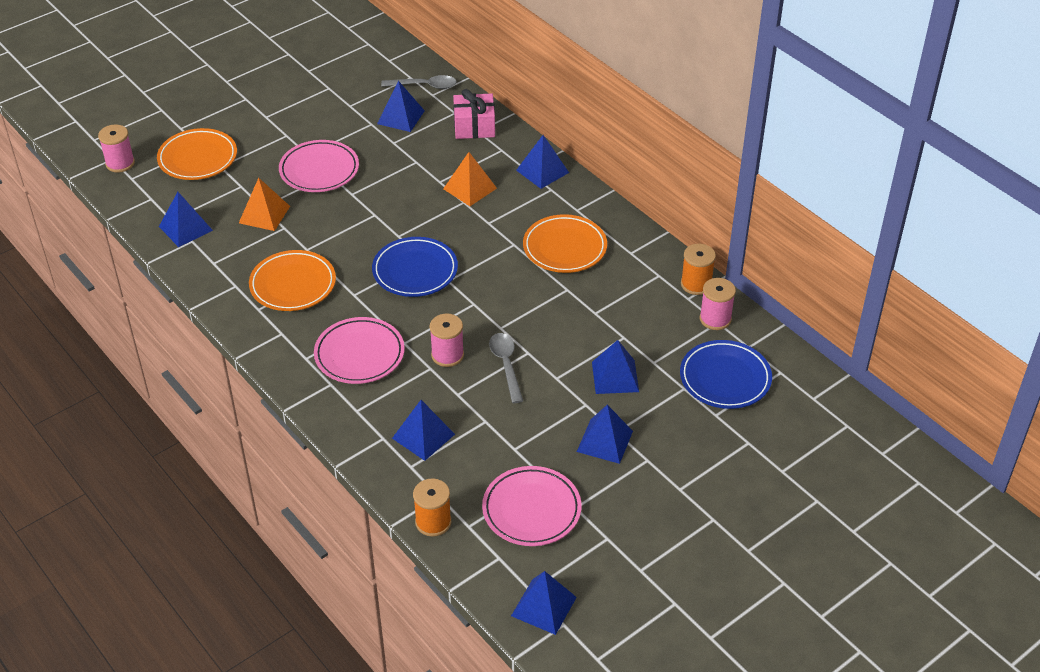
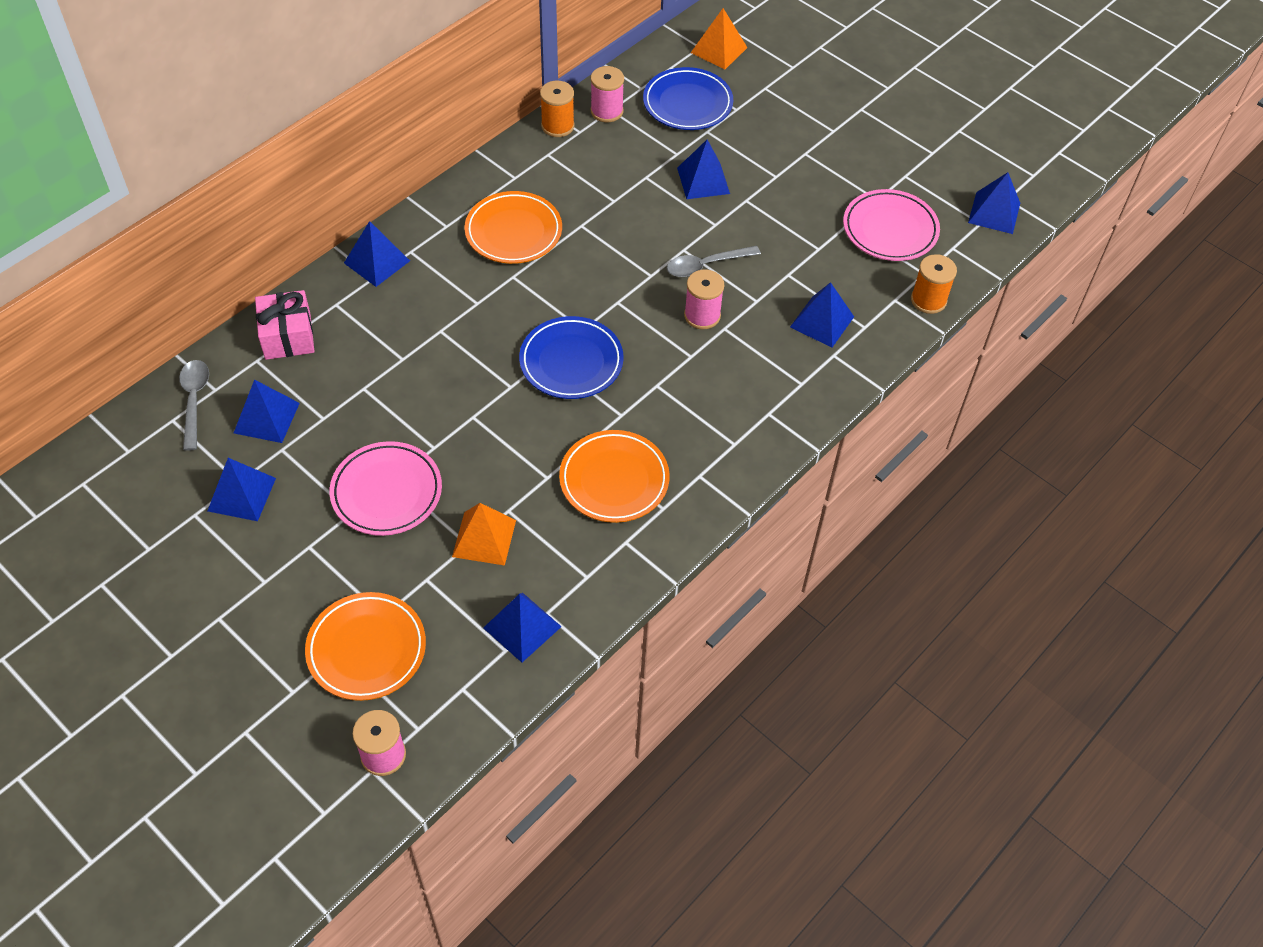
camera: 100 degrees left, 10 degrees up
(359, 354) = (717, 394): pink plate -> none
(470, 188) = (414, 327): orange pyramid -> orange pyramid (719, 50)
(604, 441) = (790, 183): blue pyramid -> blue pyramid (241, 494)

